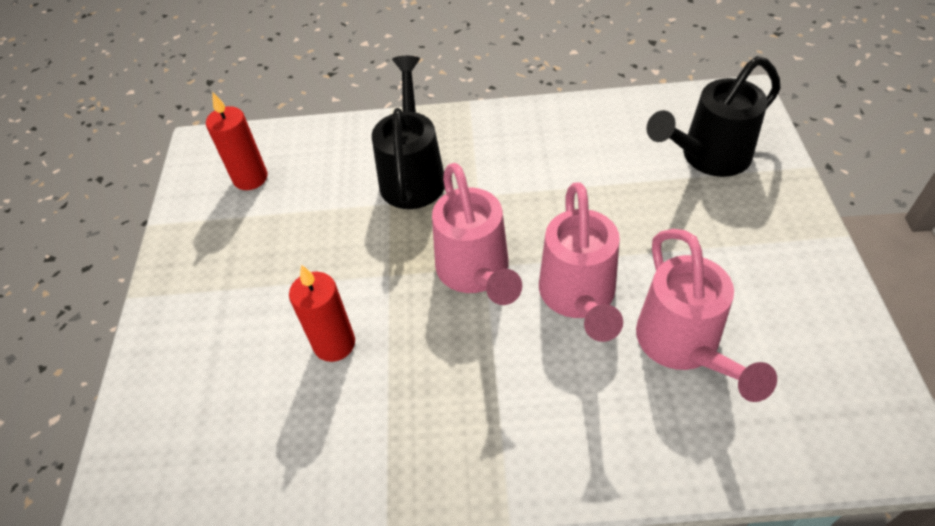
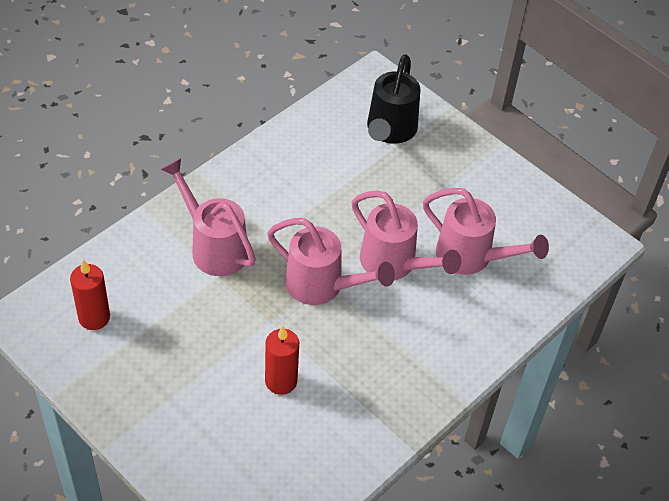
camera: 50 degrees left, 0 degrees up
(413, 175) = (214, 247): black watering can -> pink watering can

